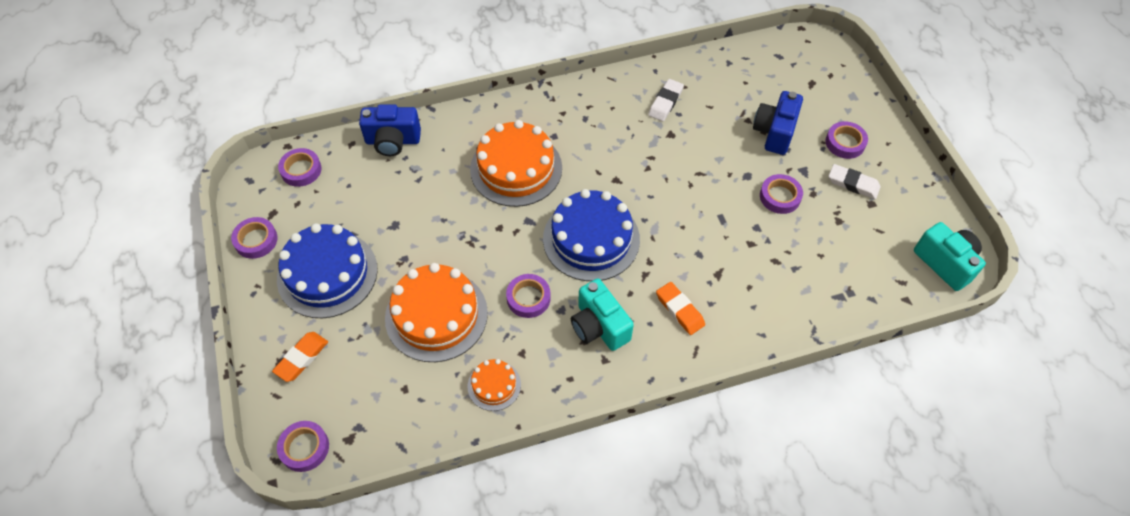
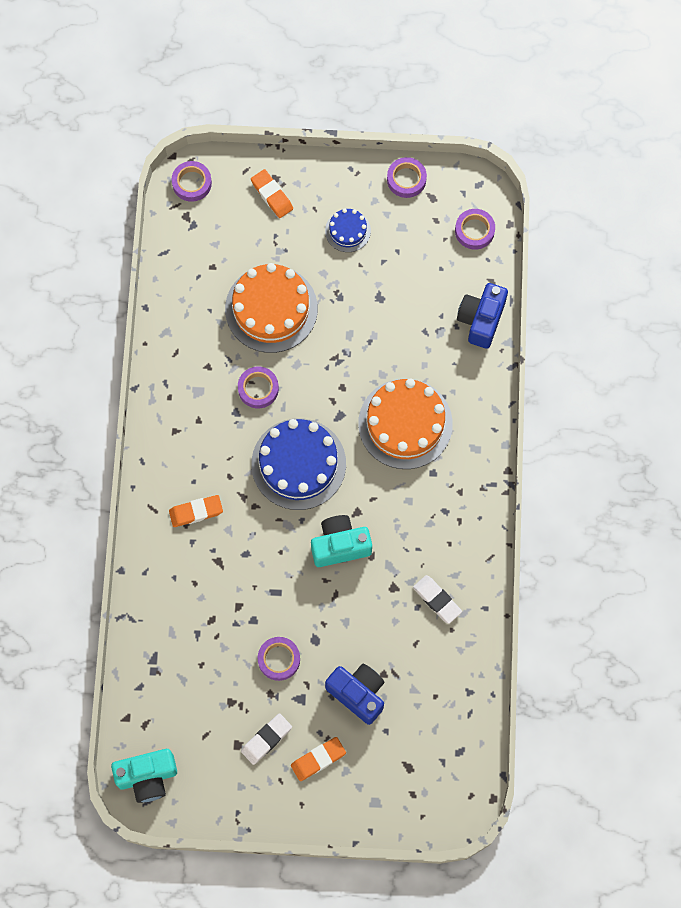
camera: 110 degrees right, 15 degrees up
(327, 274) = (347, 231): blue cake -> blue cake, size x0.50
(494, 385) = (187, 336): orange cake -> none
(599, 326) = (207, 438): turquoise camera -> turquoise camera (340, 545)
(845, 143) = (318, 759): purple tape -> orange eraser

